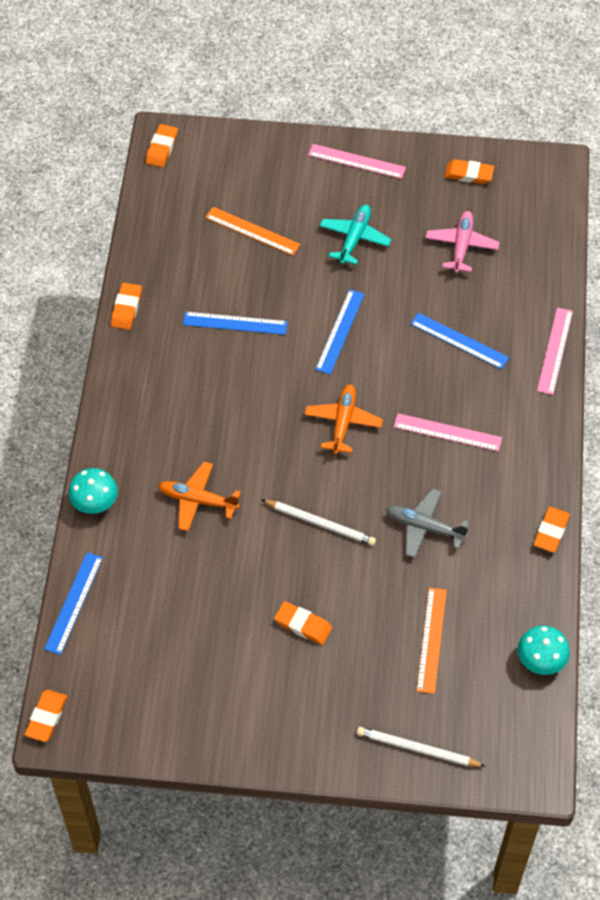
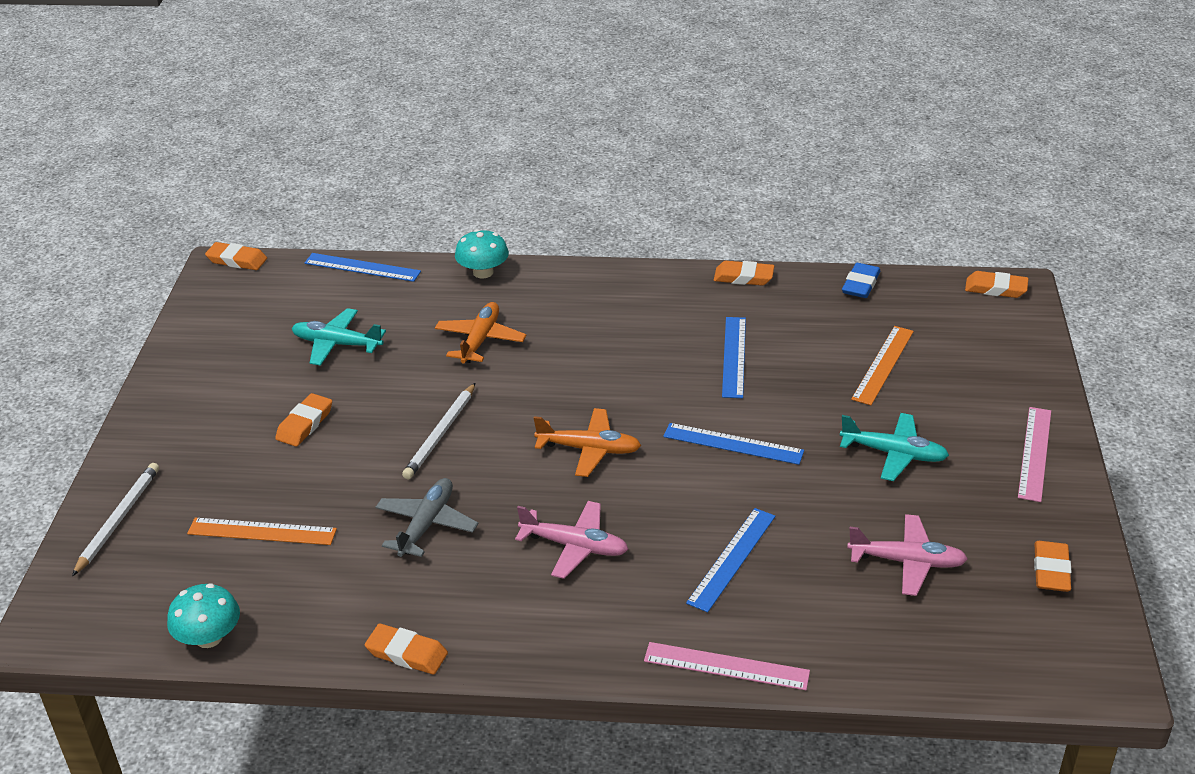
camera: 90 degrees right, 20 degrees down
(146, 231) = (860, 284): none -> blue eraser
(193, 612) = (337, 344): none -> turquoise plane
(447, 432) = (575, 546): pink ruler -> pink plane

